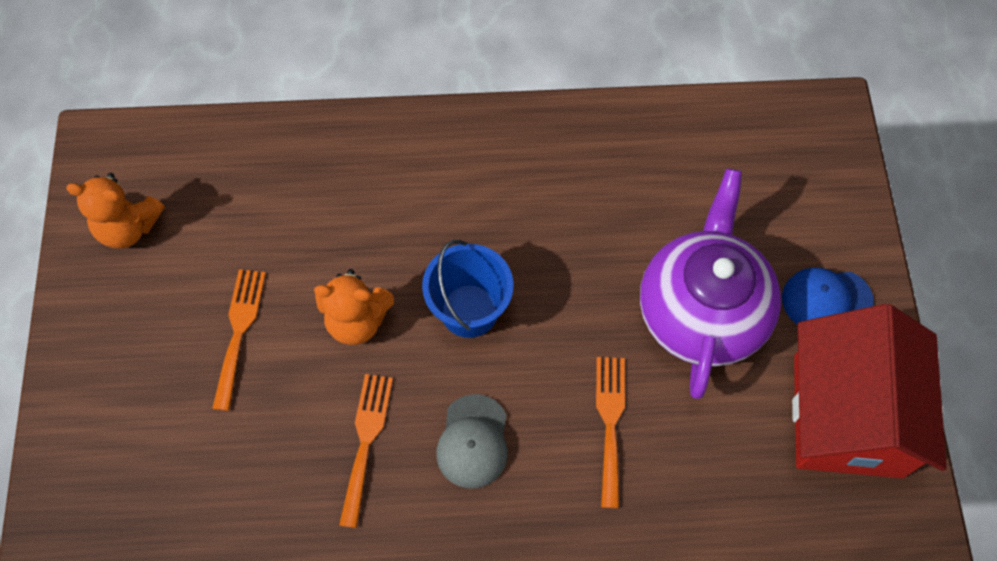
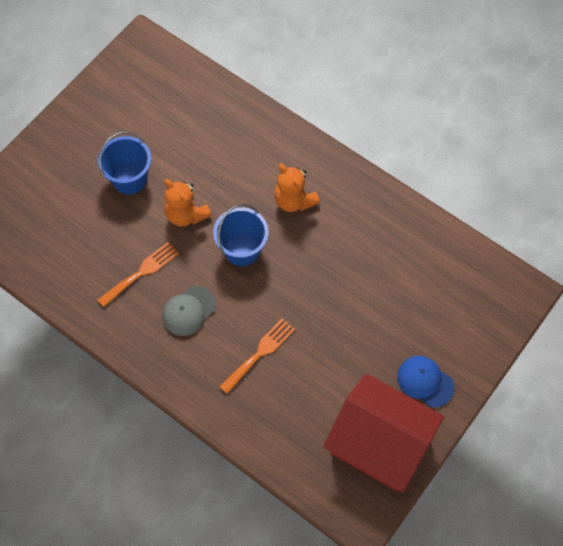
camera: 40 degrees right, 0 degrees up
(128, 227) = (122, 93): orange teddy bear -> orange teddy bear (294, 200)
(239, 331) = (129, 179): orange fork -> blue bucket
(701, 311) = (355, 337): purple teapot -> none
(847, 415) = (379, 443): red house -> red house turned 75 degrees clockwise

